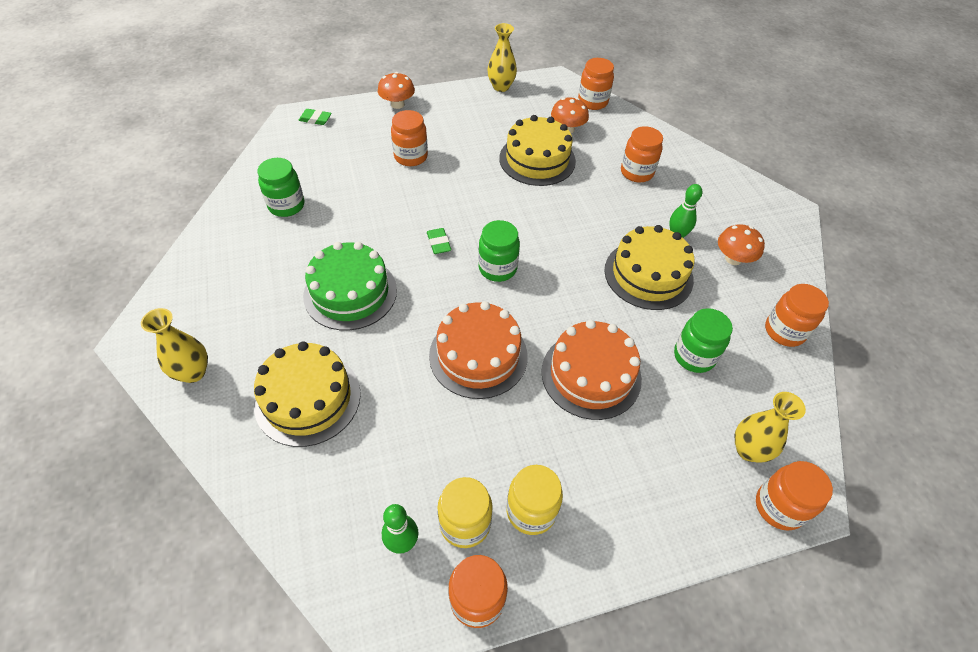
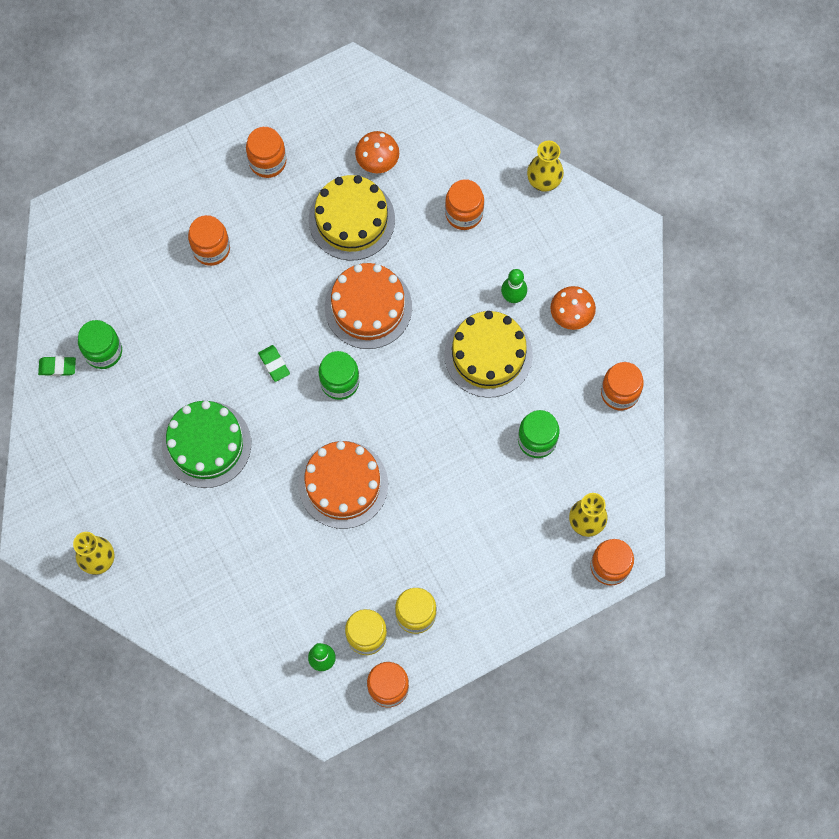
camera: 10 degrees left, 20 degrees up
(308, 398) = (207, 561): yellow cake -> none
(315, 119) = (84, 214): green eraser -> green eraser (57, 367)
(397, 104) = (170, 165): orange mushroom -> none
(501, 87) = (285, 103): yellow vase -> yellow vase (543, 181)
(591, 374) = (446, 481): orange cake -> orange cake (368, 307)
(592, 102) = (400, 104): orange jar -> orange jar (267, 161)

